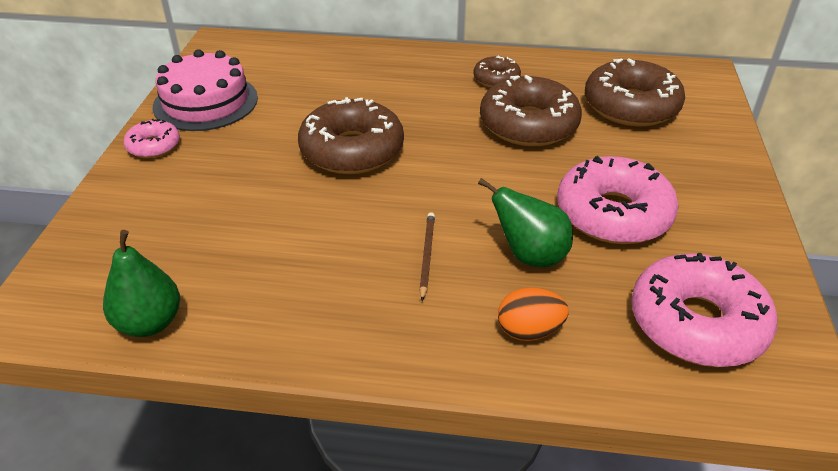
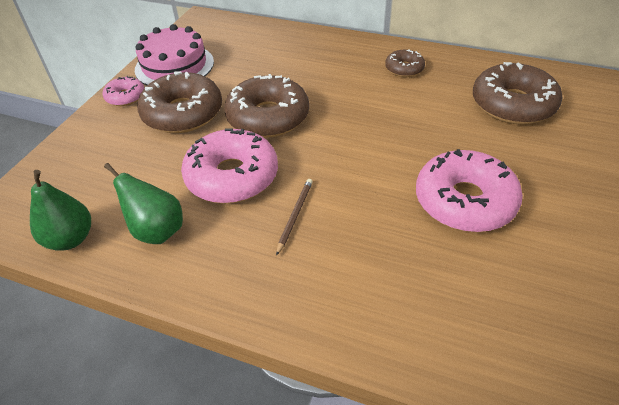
camera: 15 degrees right, 5 degrees up
(528, 124) = (418, 111): brown donut -> brown donut (183, 113)
(529, 256) = (379, 229): green pear -> green pear (157, 231)
(529, 331) = (356, 297): orange egg -> none
(697, 323) = (507, 316): pink donut -> pink donut (232, 176)

